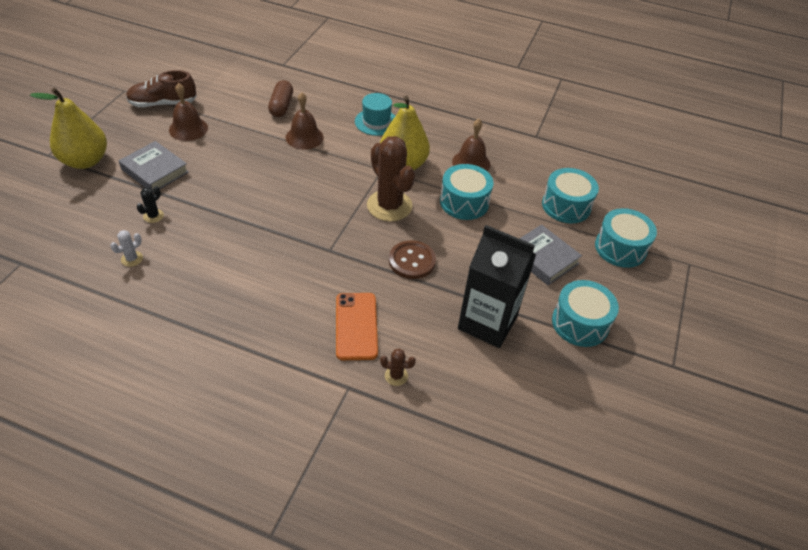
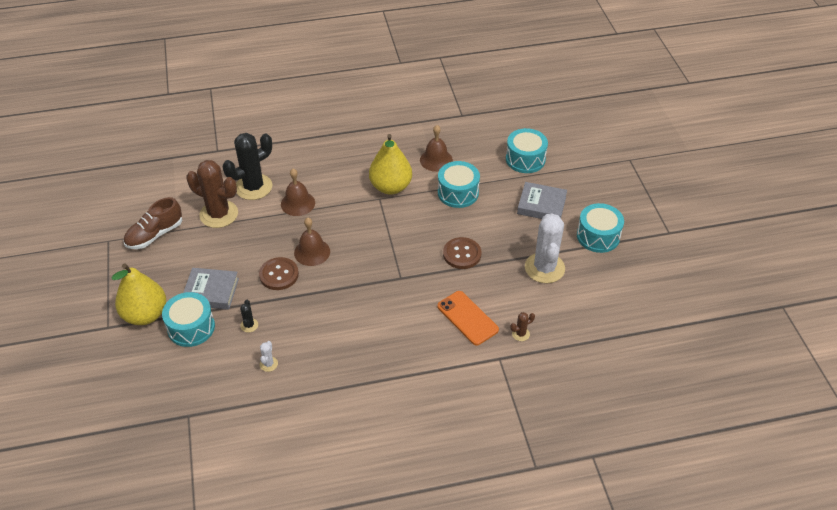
camera: 30 degrees left, 0 degrees up
(188, 129) = (199, 244): brown bell -> brown bell (312, 252)
(224, 187) = (279, 275): none -> brown button
(281, 106) = (253, 187): brown capsule -> black cactus
(376, 122) = (339, 163): turquoise hat -> none
(389, 206) = (410, 223): brown cactus -> brown cactus (219, 214)
(487, 323) = (544, 268): black carton -> white cactus
(620, 248) = (582, 171): turquoise drum -> turquoise drum (191, 327)

